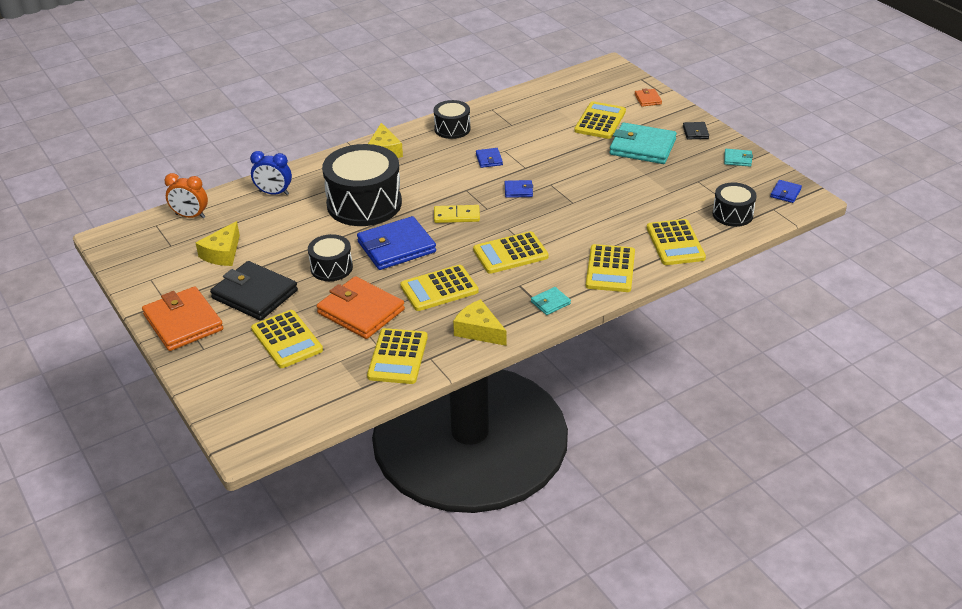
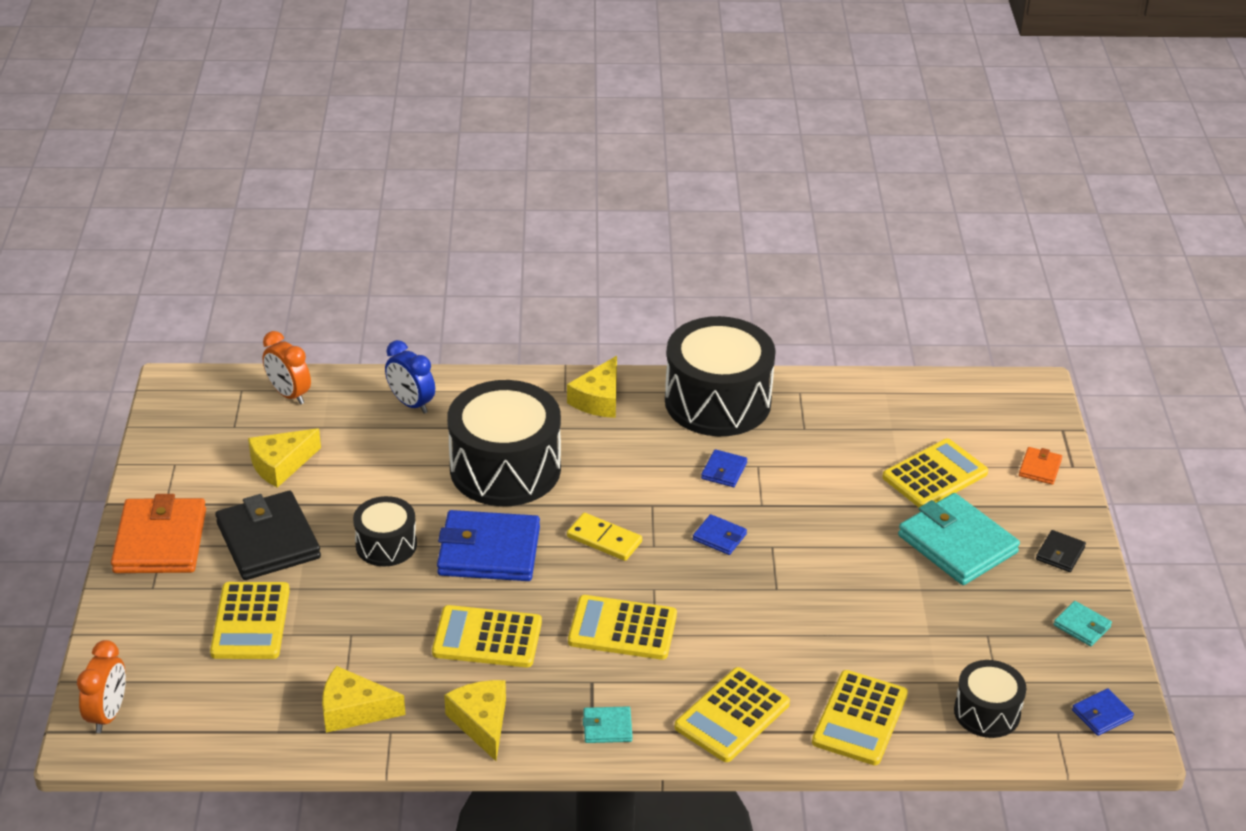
camera: 30 degrees right, 0 degrees up
(243, 426) = (108, 714): none -> orange clock
(361, 311) = (366, 624): orange wallet -> none
(397, 357) = (353, 710): yellow calculator -> yellow cheese
(452, 129) = (717, 401): black drum -> black drum, size x1.90

